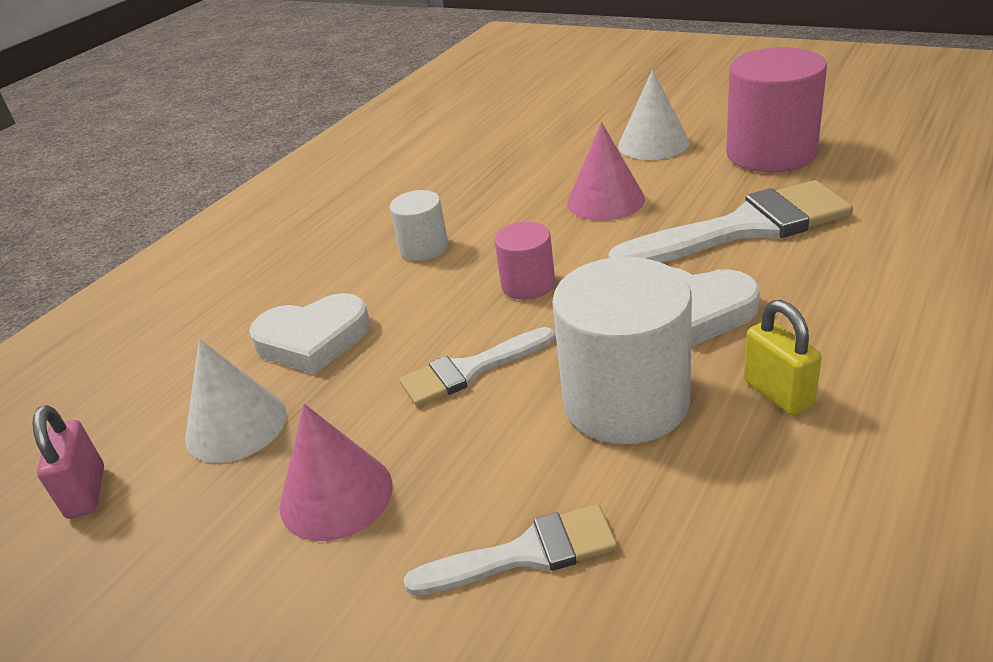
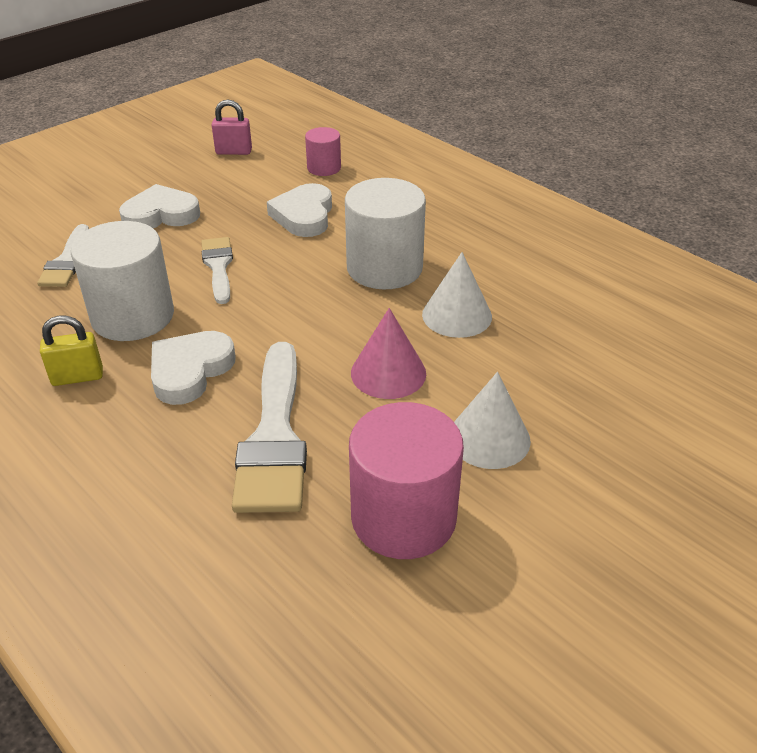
camera: 100 degrees right, 5 degrees up
(236, 425) = (245, 189): white cone -> white cone (457, 315)
(336, 495) = (161, 215): pink cone -> white heart
(424, 248) = (384, 268): white cylinder -> white cylinder, size x1.90
(528, 284) = (292, 305): pink cylinder -> pink cylinder (324, 168)

